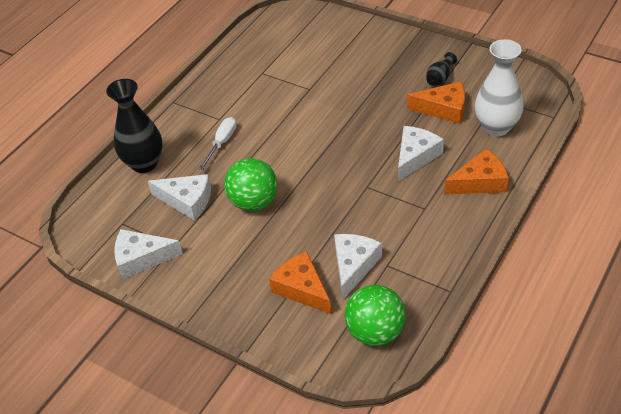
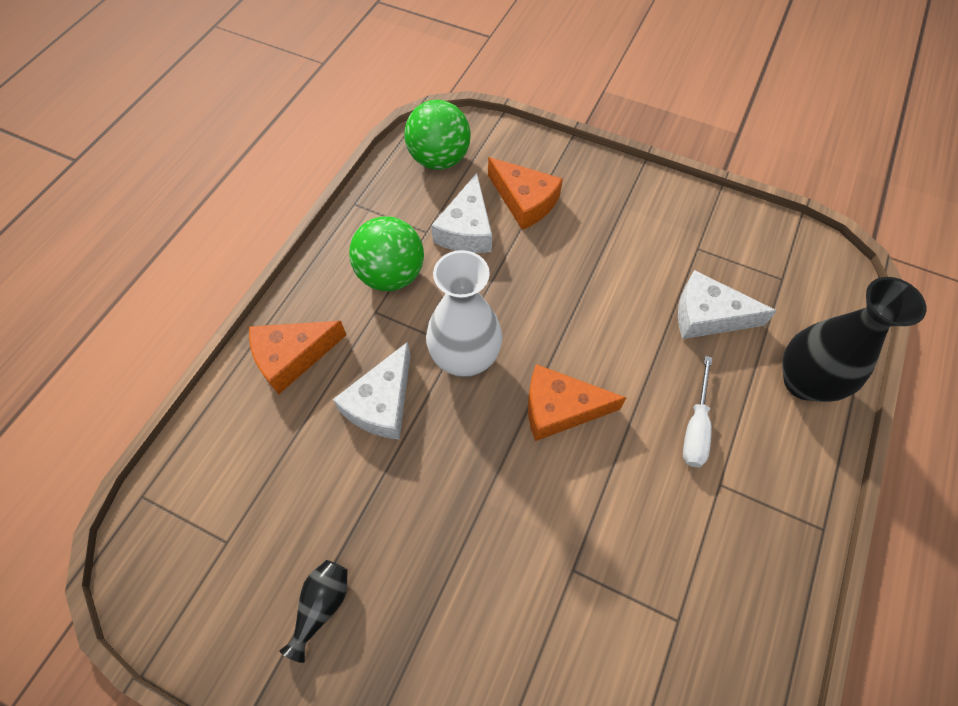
camera: 170 degrees right, 15 degrees up
(141, 258) = (731, 231): white cheese -> none
(254, 202) = (612, 316): green ball -> green ball (391, 275)
(443, 109) = (325, 514): orange cheese -> orange cheese (560, 408)
(496, 127) = (244, 470): white vase -> white vase (465, 358)

